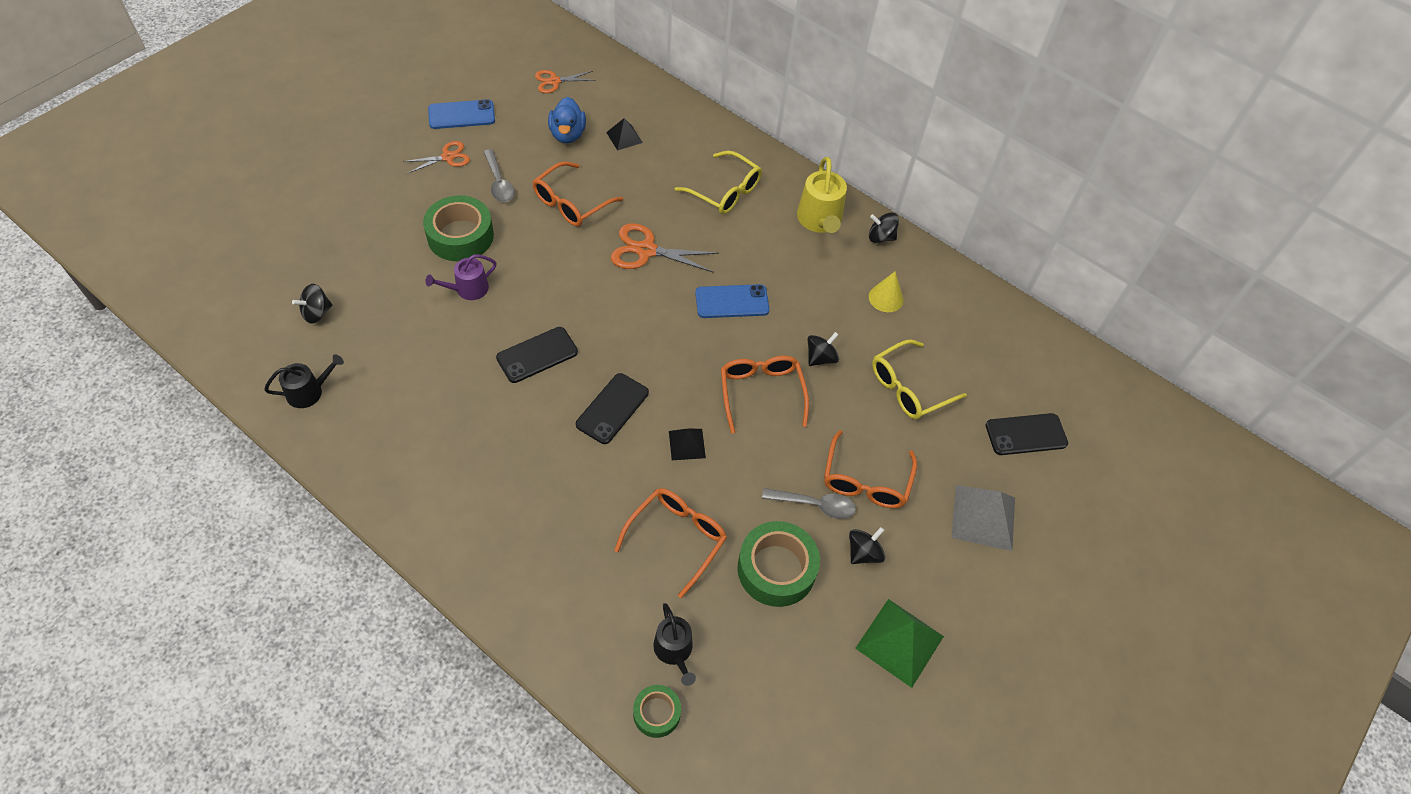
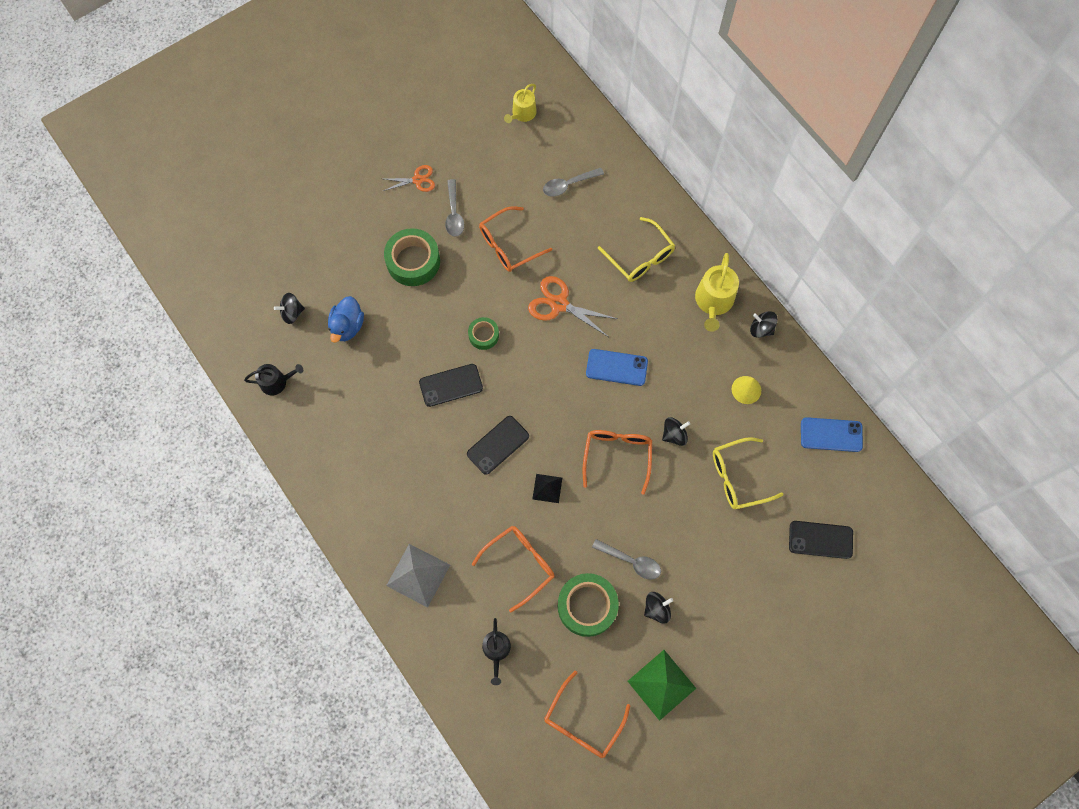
camera: 20 degrees right, 15 degrees up
(461, 115) = (437, 137): blue phone -> blue phone (831, 434)
(467, 289) = (409, 313): purple watering can -> none
(554, 81) = (522, 114): orange scissors -> yellow watering can
(567, 134) = (521, 173): blue duck -> blue duck (347, 326)
(624, 137) = (568, 185): black pyramid -> grey spoon
(656, 713) = (473, 692): green tape -> green tape (483, 335)
(866, 480) = (677, 550): orange glasses -> orange glasses (582, 722)
(983, 517) = (760, 602): grey pyramid -> grey pyramid (418, 575)

